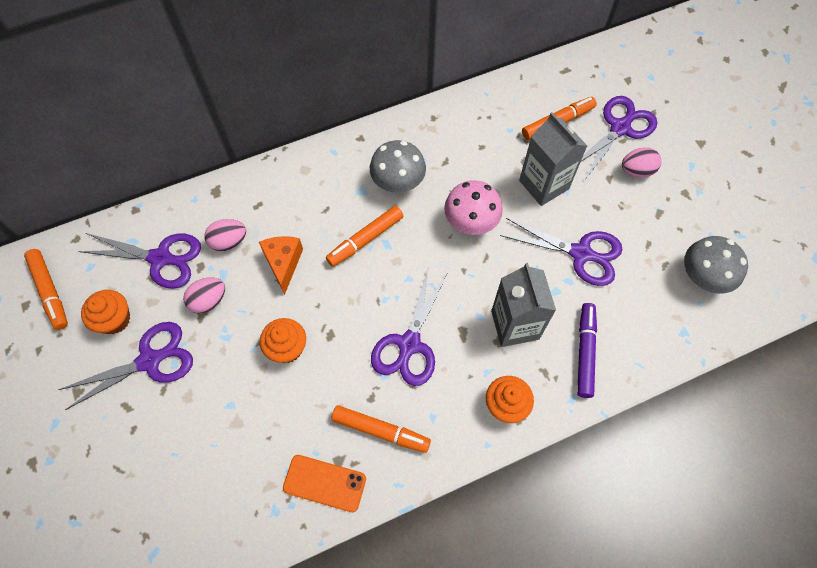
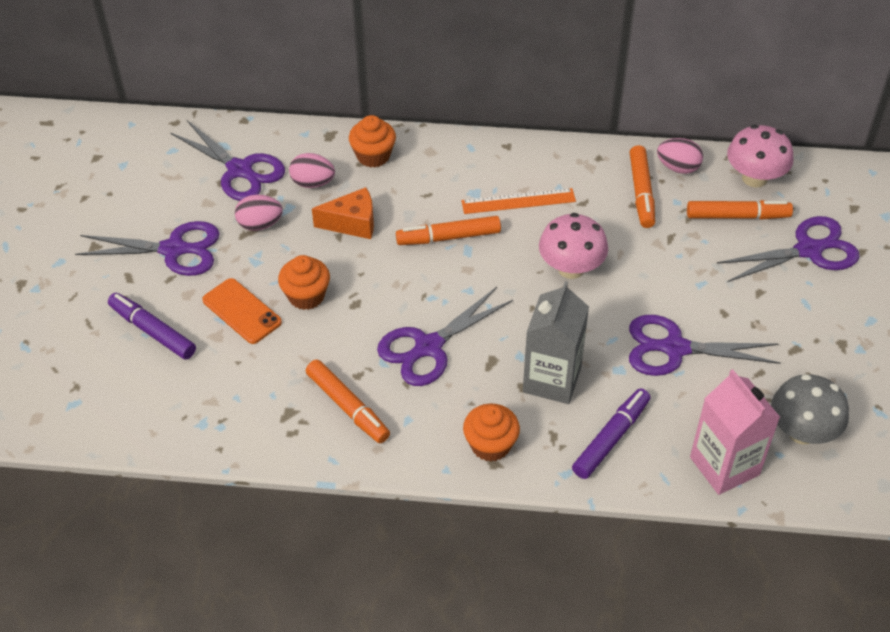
camera: 30 degrees right, 15 degrees down
(50, 291) = (124, 156): orange marker -> orange marker (641, 192)
(114, 319) = (165, 202): orange cupcake -> orange cupcake (373, 156)
(179, 447) = (152, 331): none -> purple marker
(283, 263) = (352, 223): orange cheese -> orange cheese turned 60 degrees clockwise
(324, 483) = (264, 424): orange phone -> orange phone (242, 311)
(398, 182) = (518, 201): grey mushroom -> orange ruler
(544, 184) = (678, 267): grey carton -> none
(550, 85) = (754, 178): none -> pink mushroom
(581, 254) = (674, 348): purple scissors -> purple scissors turned 135 degrees clockwise
(636, 171) = (798, 298): pink egg -> pink egg (678, 167)
(671, 333) = (724, 466): none -> pink carton

